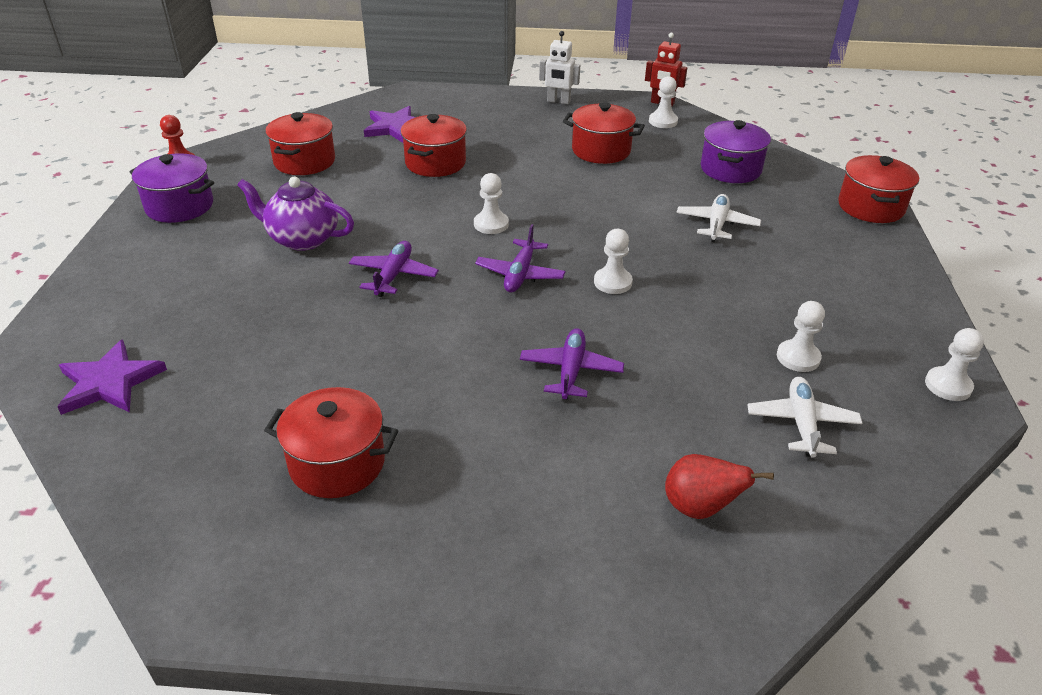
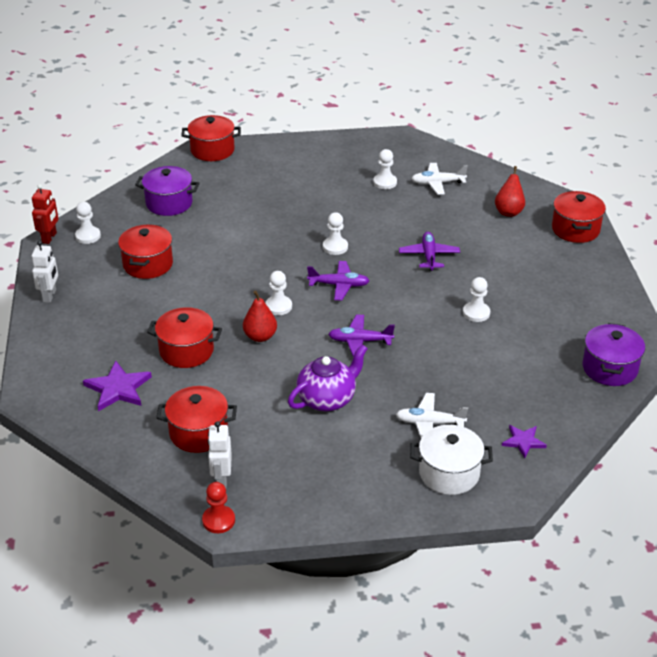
camera: 100 degrees left, 0 degrees up
(109, 382) = (523, 441): purple star -> purple star, size x0.62
(113, 307) = (449, 473): none -> white pot
(179, 206) = (298, 490): purple pot -> purple pot (610, 368)
(231, 168) = (221, 479): none -> white robot
(302, 239) = (327, 399): purple teapot -> purple teapot turned 135 degrees counterclockwise
(337, 463) = (539, 326): red pot -> red pot (575, 229)
(438, 207) = (260, 336): none -> red pear
(571, 371) = (429, 256): purple plane -> purple plane turned 90 degrees clockwise
(716, 224) = (251, 209): white plane -> white plane (429, 423)
(948, 385) = (389, 141): white pawn -> white pawn (476, 313)

